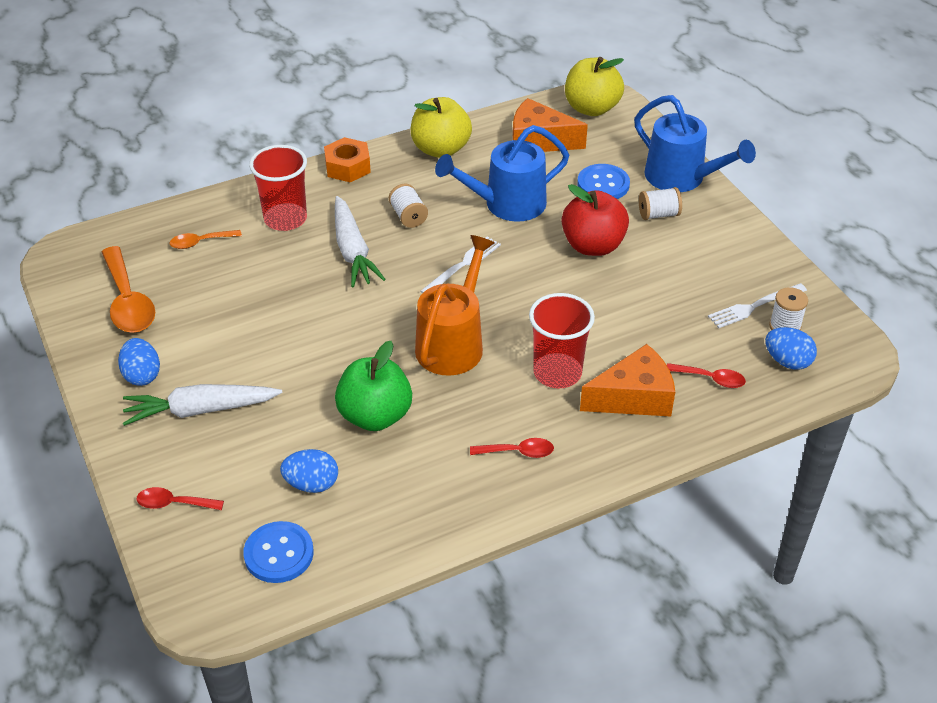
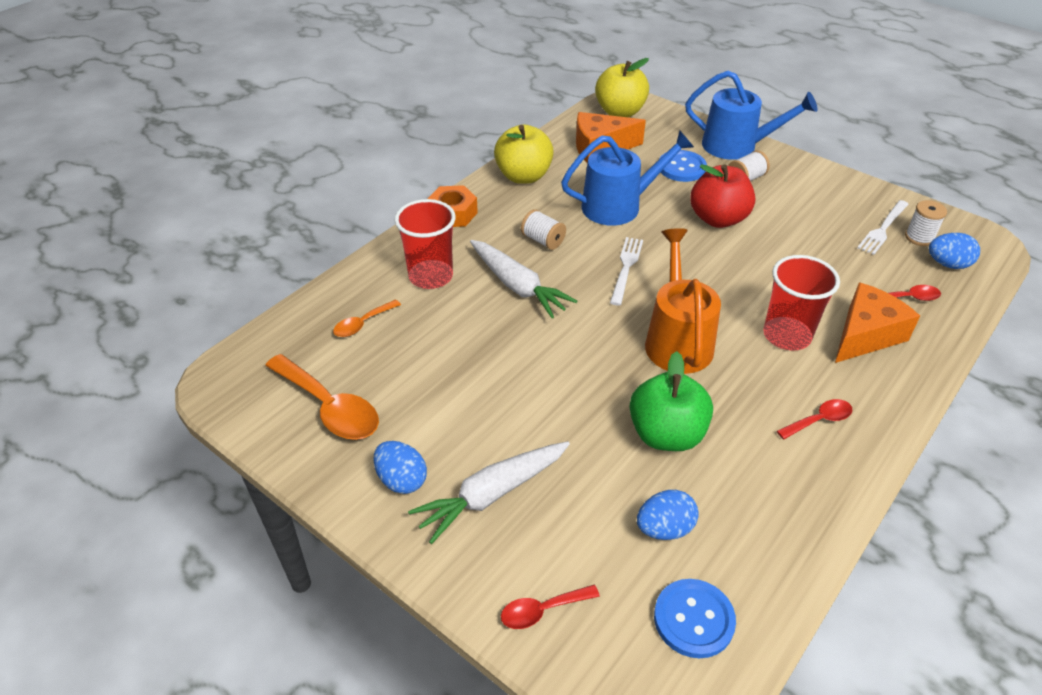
camera: 25 degrees left, 0 degrees up
(507, 204) = (619, 206): blue watering can -> blue watering can turned 150 degrees counterclockwise

